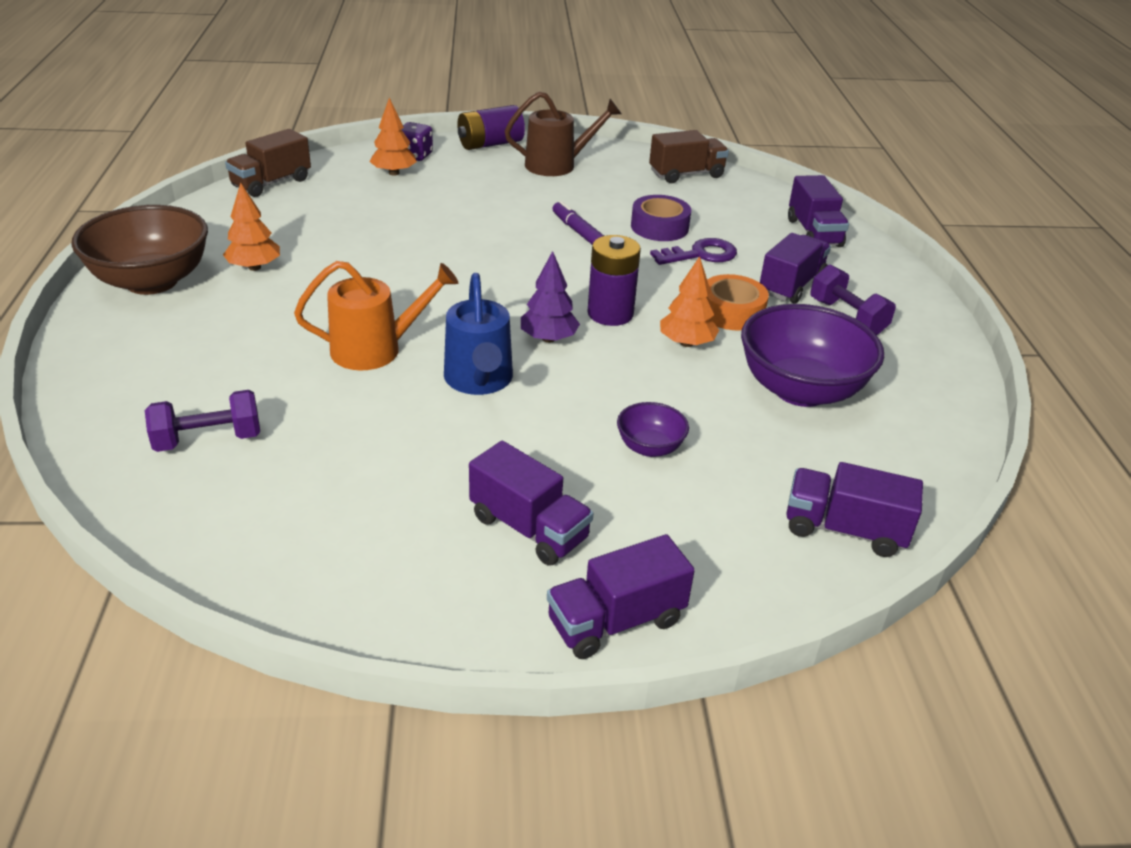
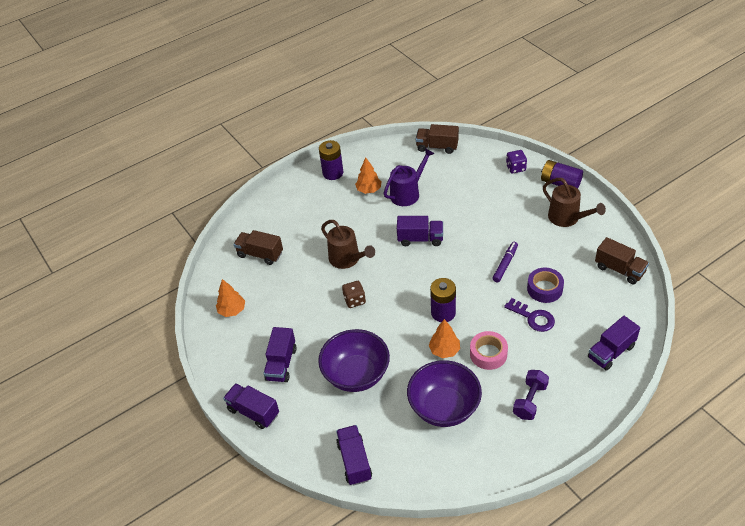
camera: 65 degrees right, 10 degrees up
(152, 281) = (333, 173): brown bowl -> purple battery
(208, 440) = (260, 254): purple dumbbell -> brown truck
(322, 241) = (408, 193): none -> purple watering can
(376, 349) = (347, 259): orange watering can -> brown watering can
(394, 173) = (490, 173): orange tree -> orange tree (232, 310)
(479, 380) = (354, 300): blue watering can -> brown dice
(548, 339) = (403, 304): purple tree -> none
(650, 447) = (356, 375): purple bowl -> purple bowl, size x2.10
(731, 312) = (488, 354): orange tape -> pink tape
(791, 285) = (539, 366): purple truck -> purple truck (420, 239)

